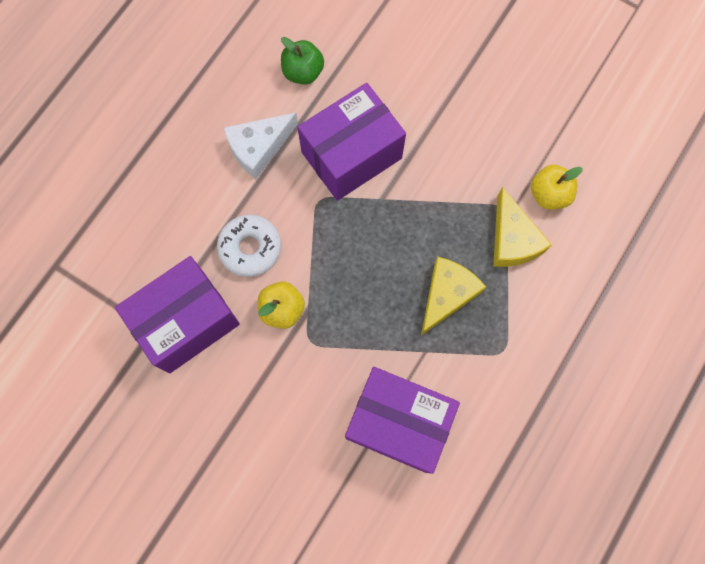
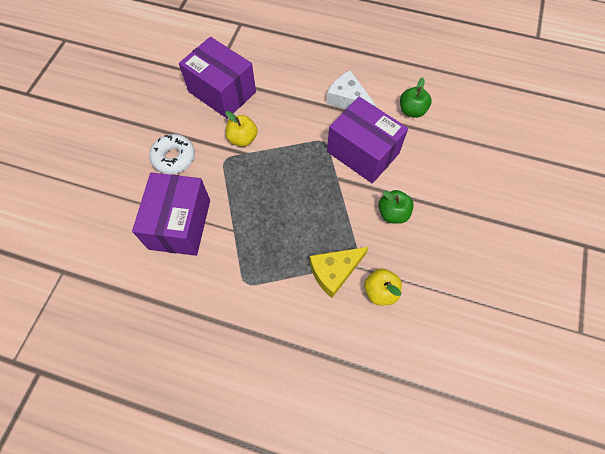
camera: 75 degrees right, 10 degrees down
(250, 248) = (278, 112): white donut -> white donut (174, 158)
(446, 295) = (278, 235): yellow cheese -> none
(451, 147) = (393, 213): none -> green apple

